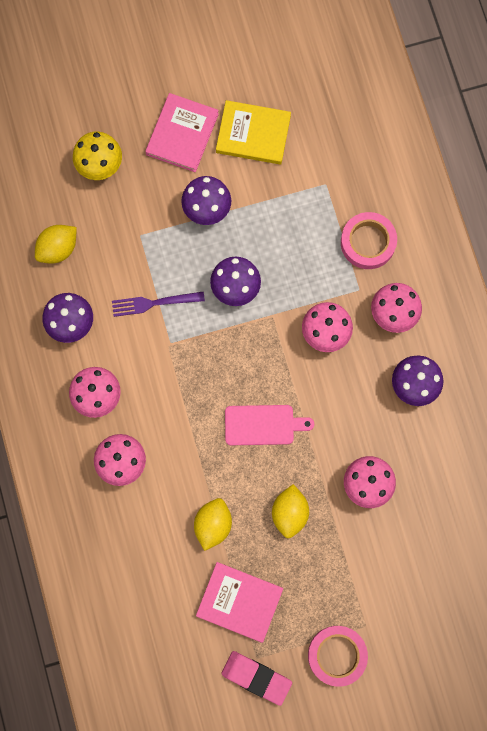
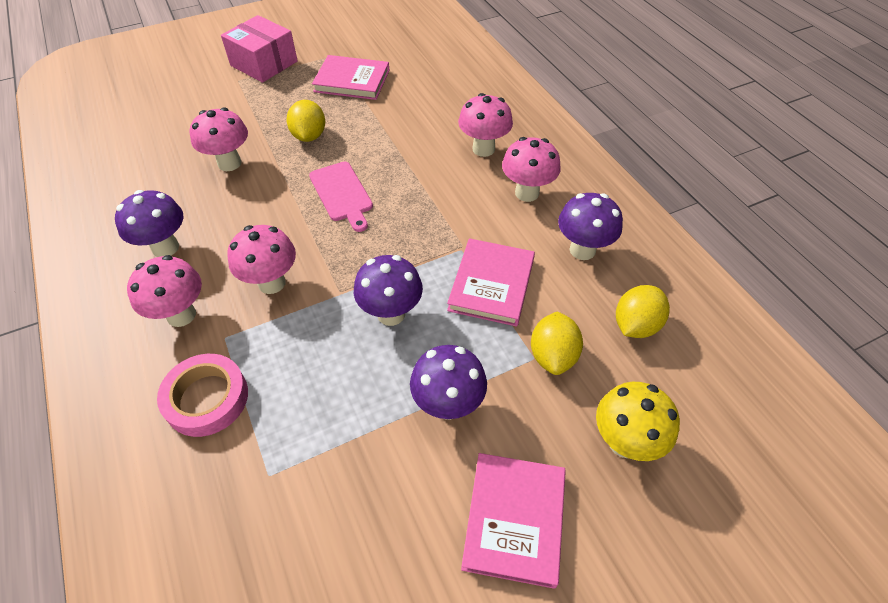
camera: 170 degrees right, 25 degrees down
(154, 303) = (491, 284): purple fork -> pink book
(213, 525) = (384, 121): yellow lemon -> yellow lemon (552, 355)
(253, 134) = (395, 541): yellow book -> none
(256, 677) = (332, 47): pink eraser -> none
(263, 425) = (342, 194): pink cutting board -> pink cutting board turned 105 degrees counterclockwise
(337, 655) = (264, 63): pink tape -> pink box

